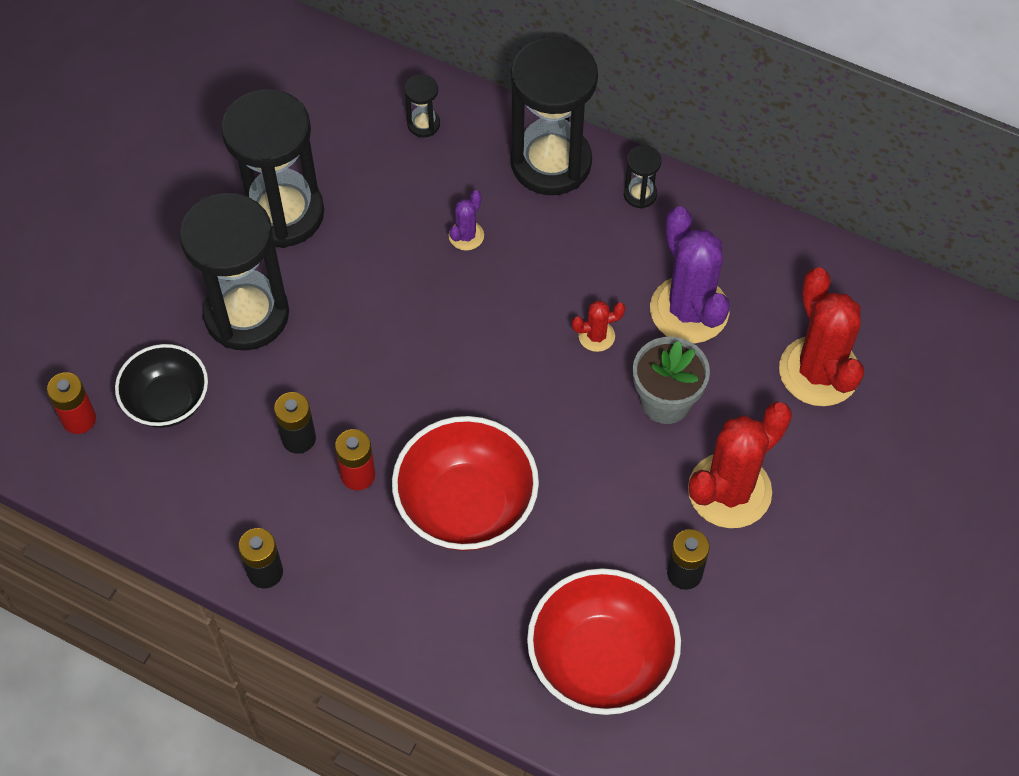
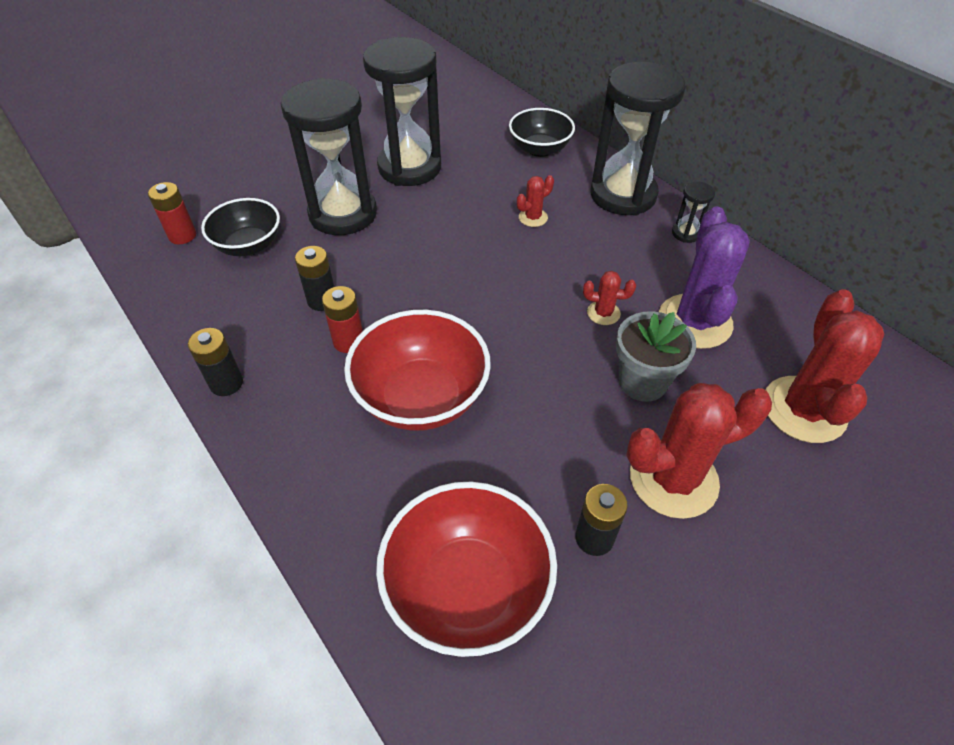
camera: 25 degrees right, 10 degrees down
(423, 124) = (539, 149): black hourglass -> black bowl
(466, 236) = (533, 217): purple cactus -> red cactus

